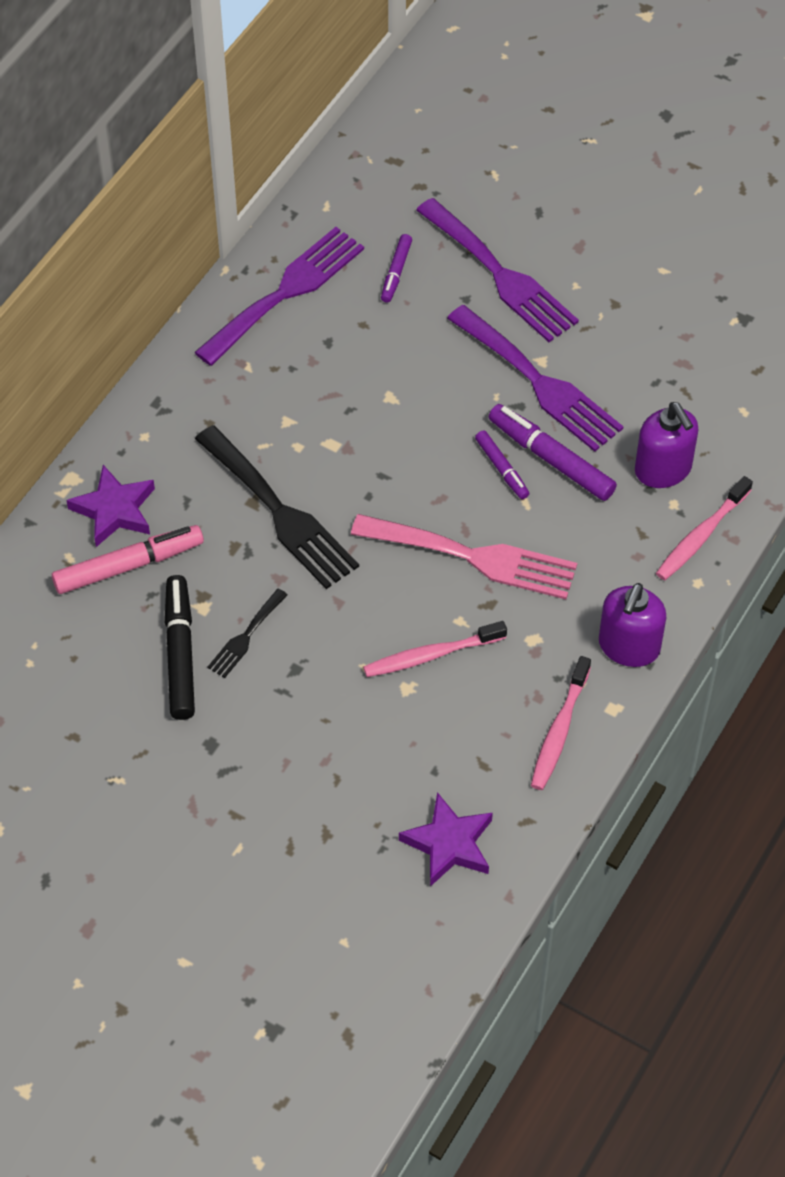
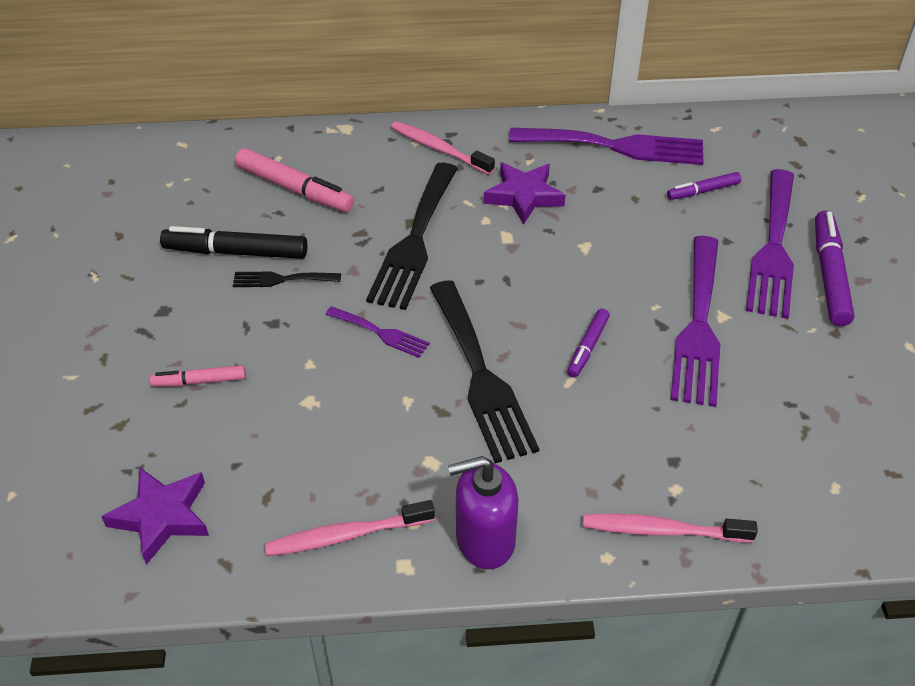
camera: 55 degrees right, 10 degrees down
(114, 510) = (337, 159): purple star -> purple star (524, 196)
(180, 654) = (236, 252): black marker -> black marker turned 135 degrees counterclockwise
(322, 755) = (200, 381): none -> pink marker
(372, 598) = (381, 333): none -> purple fork
(431, 655) = (355, 400): pink toothbrush -> pink toothbrush (439, 149)
(474, 557) = (481, 376): pink fork -> black fork
(551, 459) = (631, 374): purple marker -> purple marker (829, 275)
(663, 469) = (704, 460): purple soap dispenser -> none

